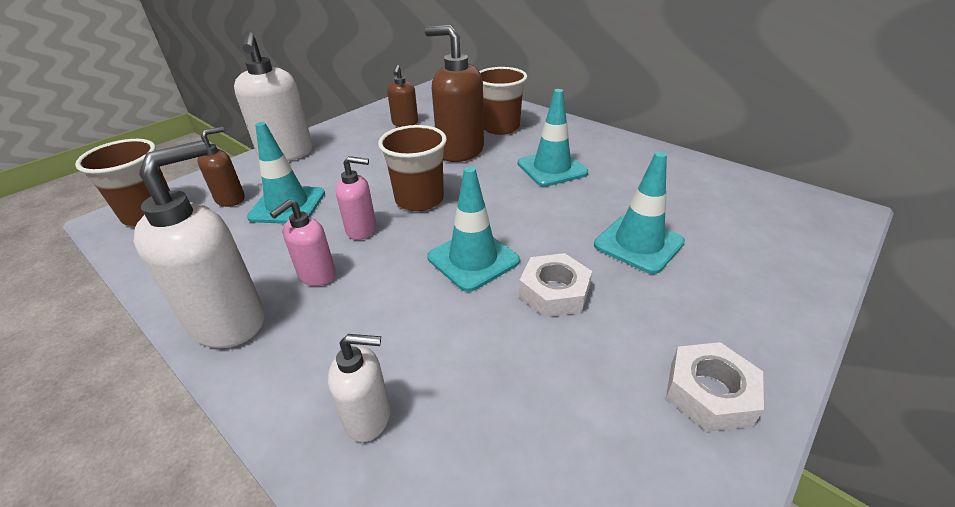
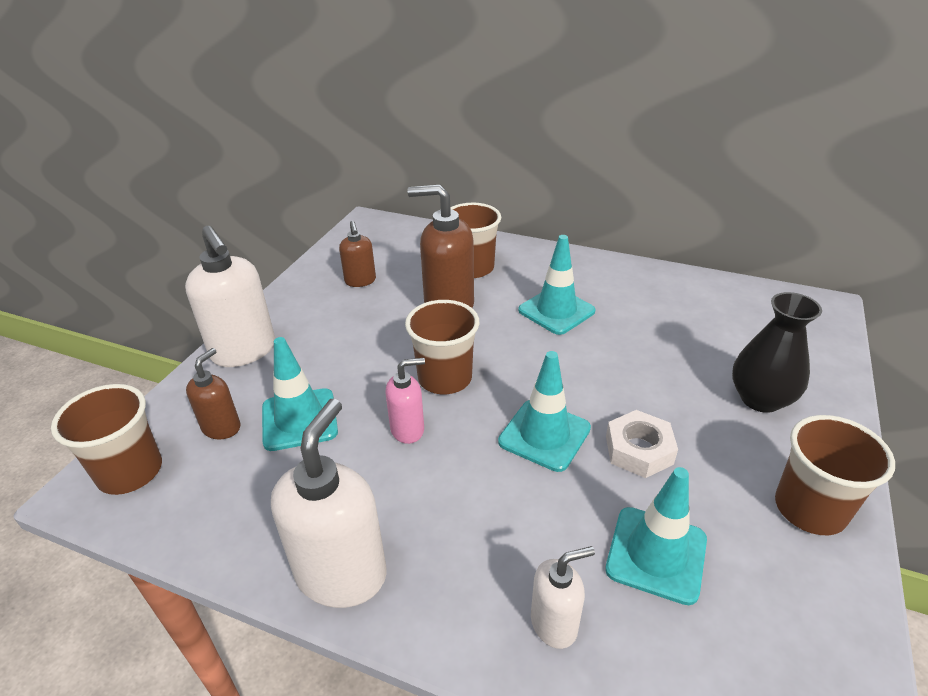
camera: 20 degrees left, 0 degrees up
(316, 275) = (397, 495): pink soap dispenser -> none
(638, 243) = (682, 380): turquoise traffic cone -> turquoise traffic cone (656, 554)
(709, 393) = (809, 509): white nut -> brown cup
(713, 277) = (760, 399): none -> black vase

